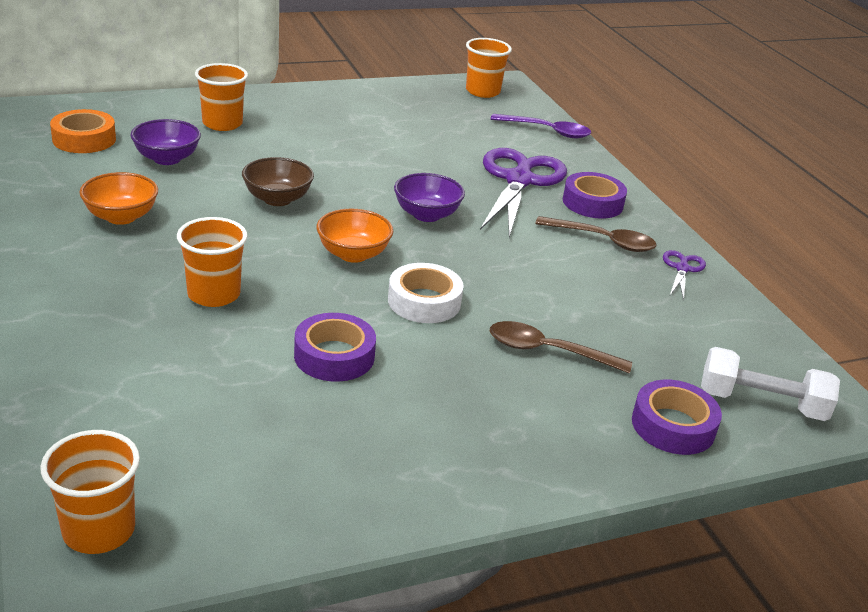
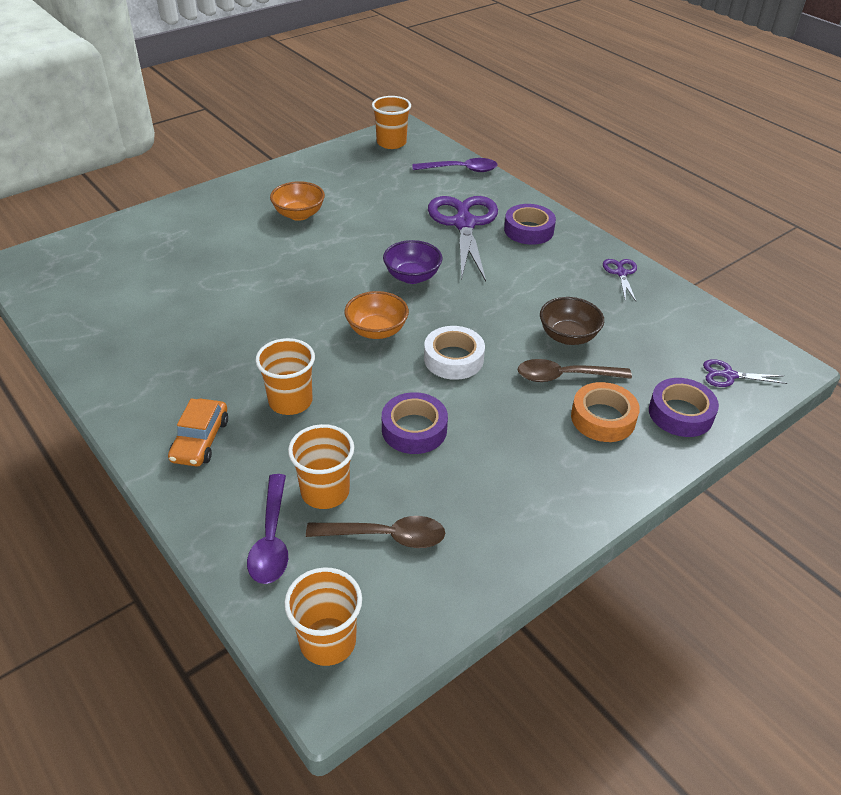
camera: 15 degrees left, 10 degrees up
(84, 139) = (92, 279): orange tape -> orange tape (603, 418)
(94, 304) = (200, 440): none -> orange car
(105, 414) = (271, 538): none -> purple spoon
(121, 217) = (171, 348): orange bowl -> orange bowl (299, 214)
(167, 159) = (175, 279): purple bowl -> none
(222, 123) = (200, 231): orange cup -> orange cup (325, 492)
(277, 199) = (288, 294): brown bowl -> brown bowl (568, 336)
(602, 240) = (553, 263): brown spoon -> brown spoon (385, 536)
(761, 403) = (729, 375): white dumbbell -> purple scissors

